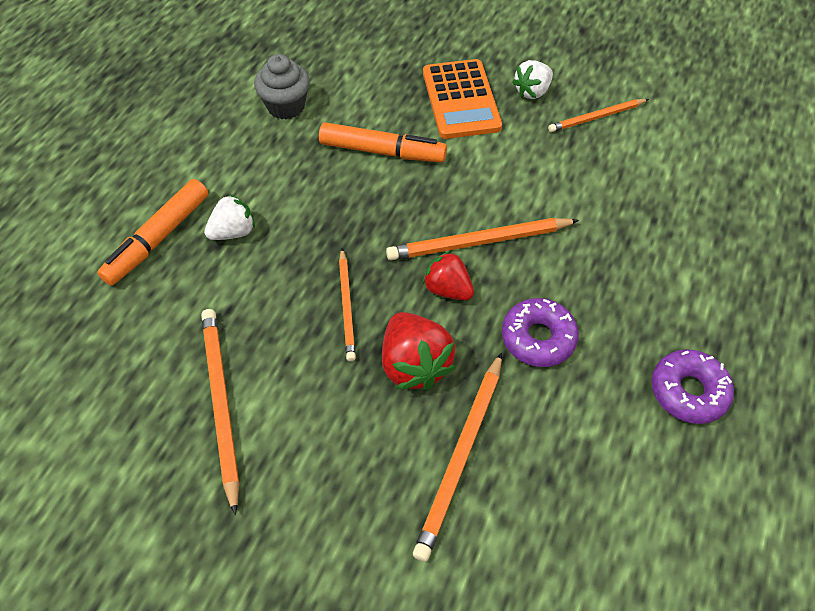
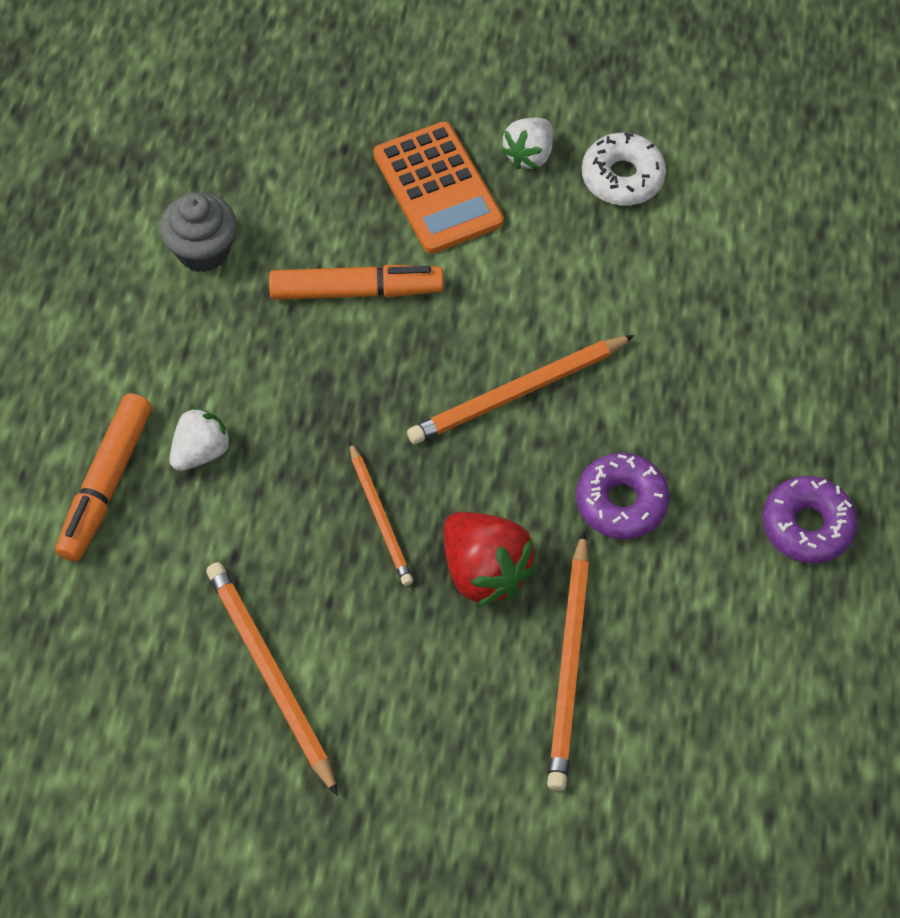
camera: 15 degrees left, 5 degrees up
(447, 289) = (496, 465): red strawberry -> none
(596, 117) = (622, 177): orange pencil -> white donut

